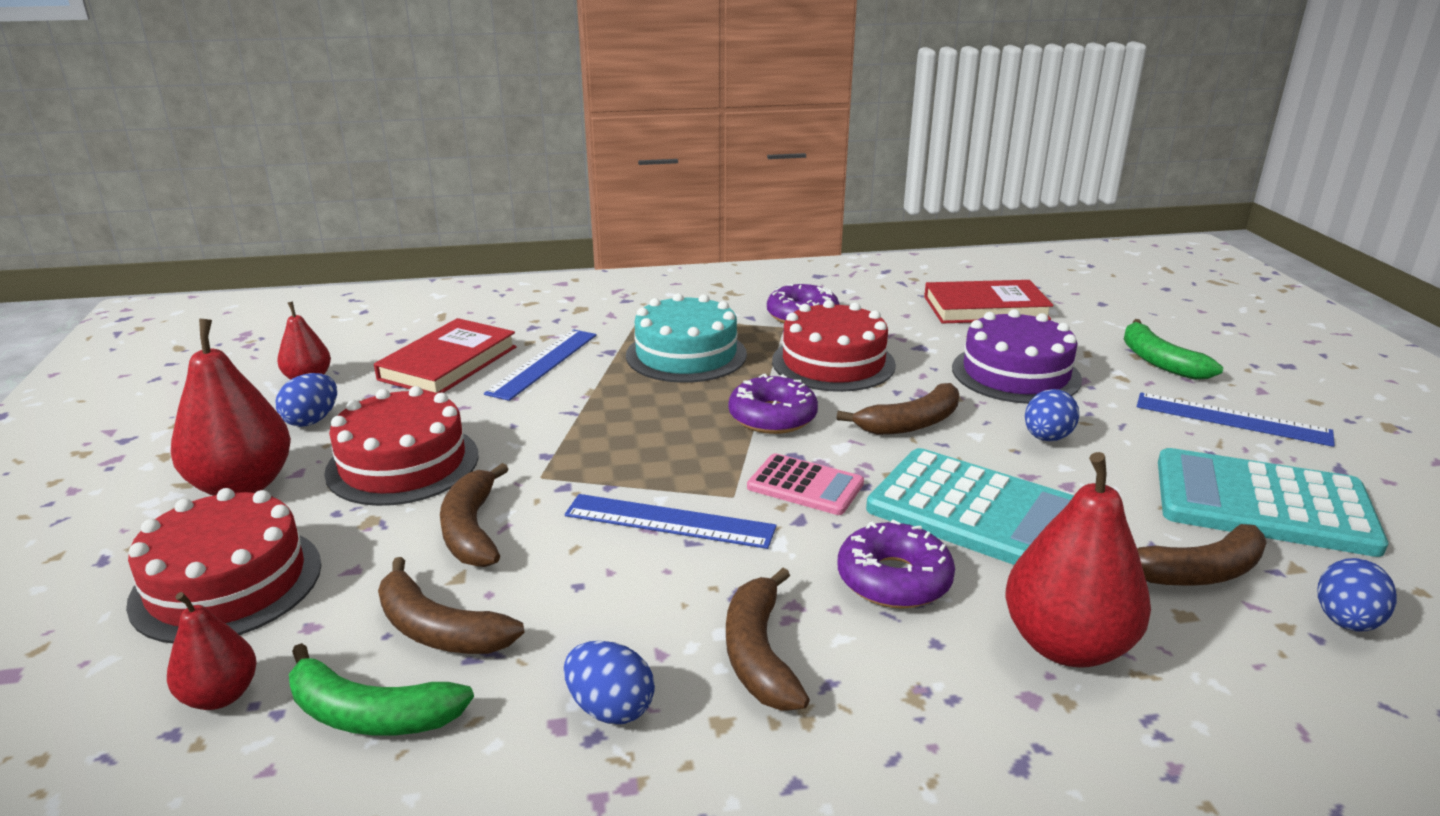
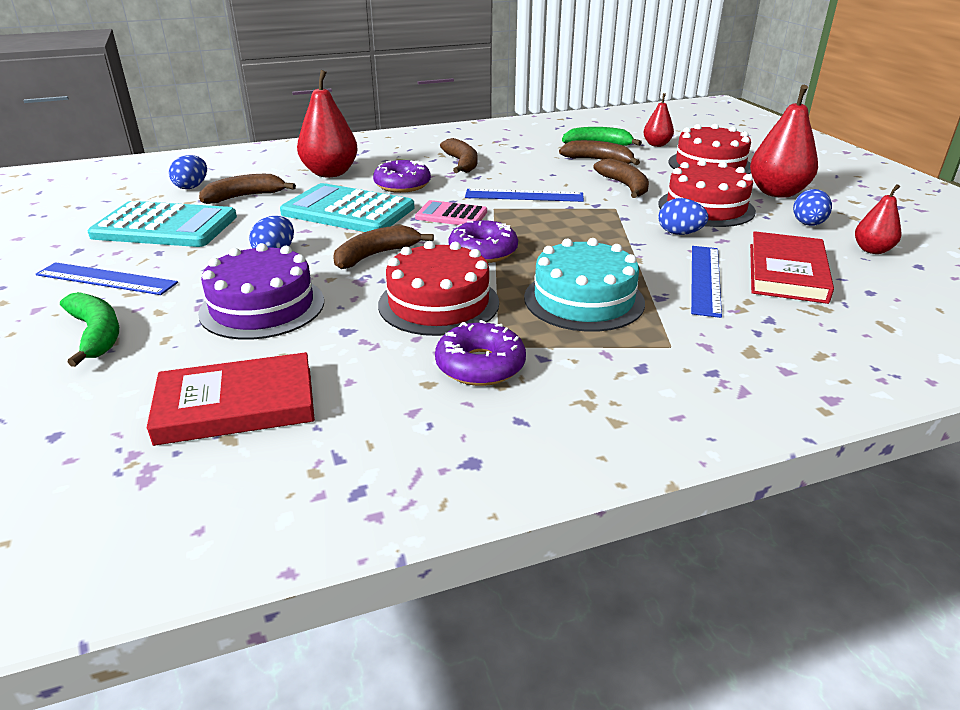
camera: 170 degrees right, 5 degrees up
(610, 708) = (513, 151): blue egg -> blue egg (679, 233)

